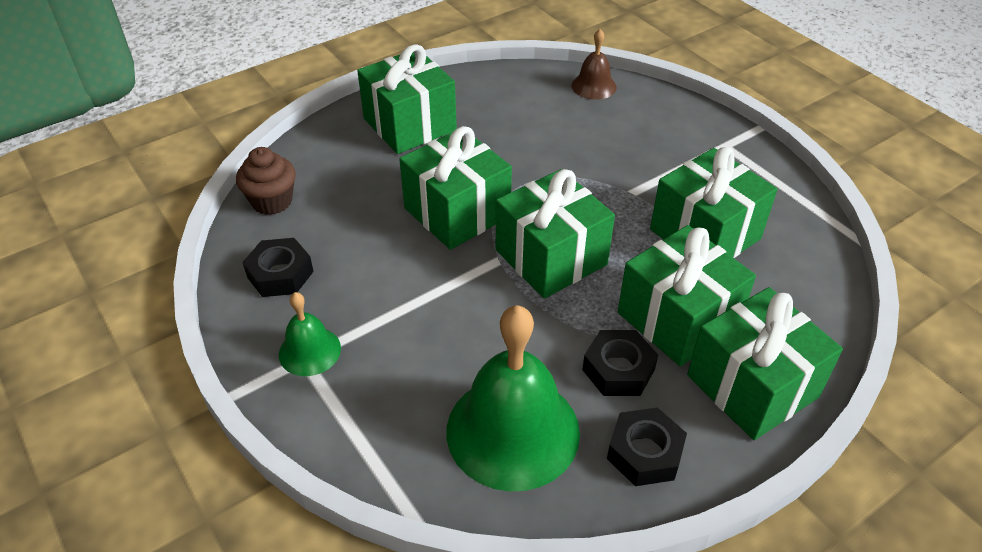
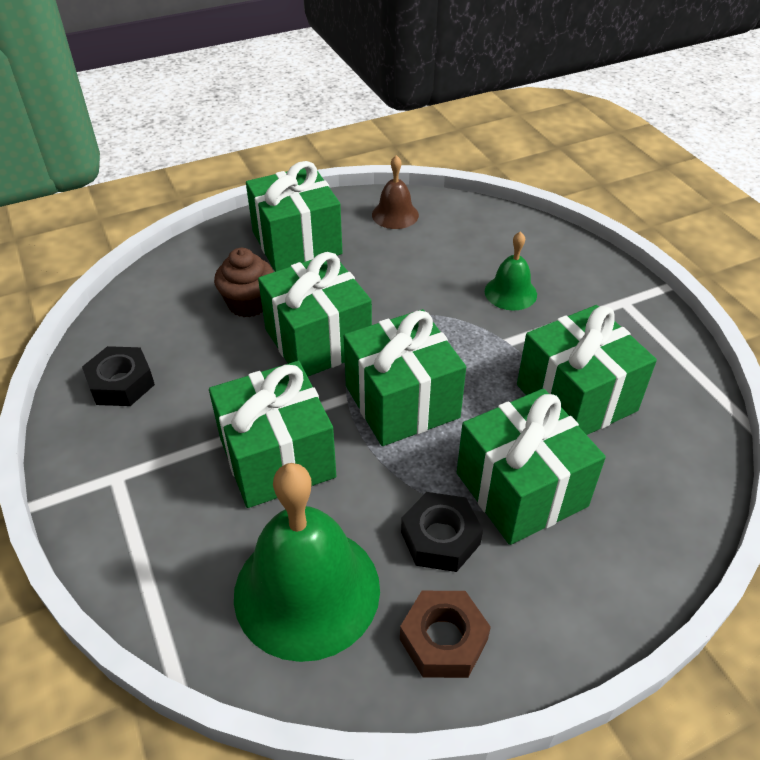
camera: 10 degrees right, 0 degrees up
(272, 201) = (137, 307): brown cupcake -> brown cupcake (248, 304)
(309, 351) = (124, 469): green bell -> green bell (510, 292)
(594, 86) = (498, 222): brown bell -> brown bell (395, 215)
(644, 453) = (443, 639): black nut -> brown nut
(752, 386) = (585, 580): green gift -> green gift (277, 458)

